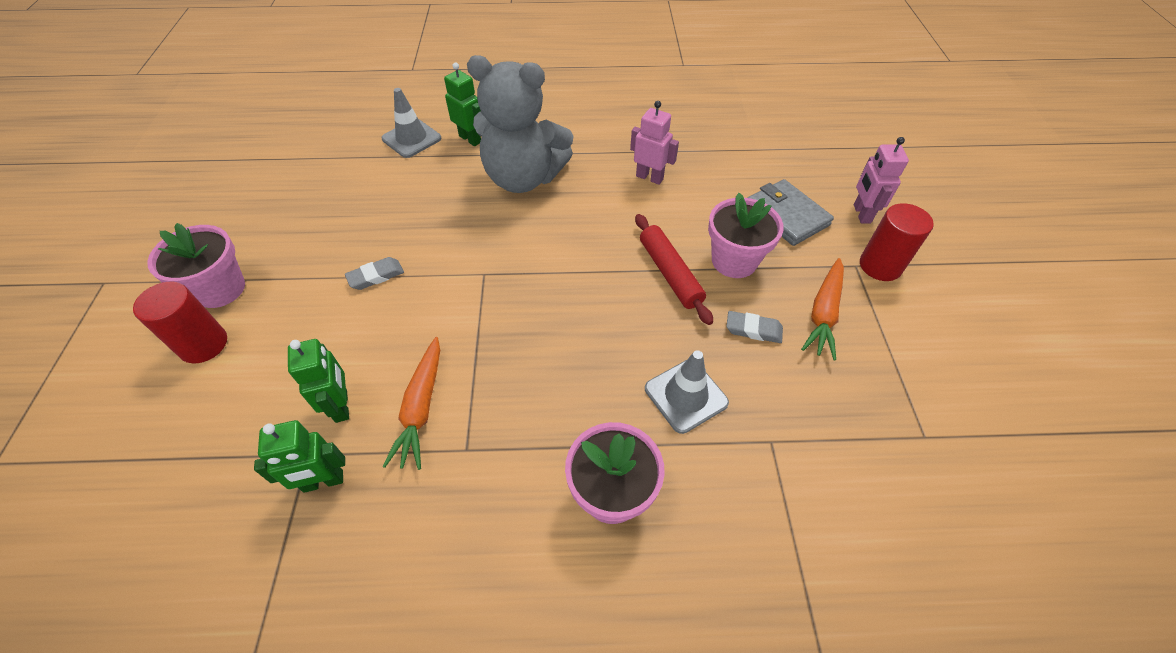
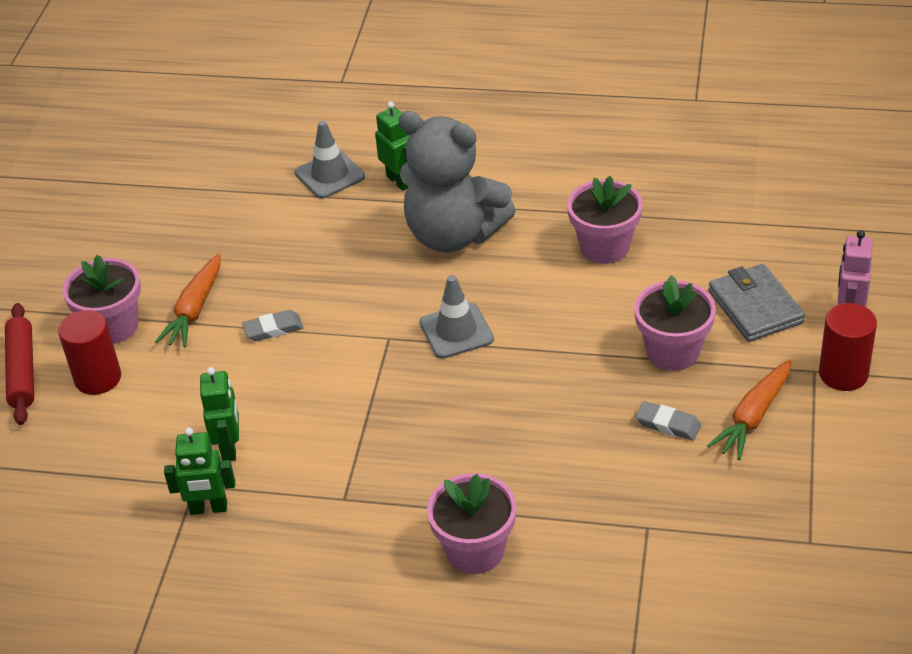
camera: 15 degrees right, 10 degrees down
(421, 408) = (306, 458): orange carrot -> orange carrot (195, 309)
(649, 177) = (604, 247): pink robot -> pink flower pot
(670, 273) = (594, 358): red rolling pin -> red rolling pin (22, 371)
(686, 395) = (573, 477): grey traffic cone -> grey traffic cone (456, 331)

